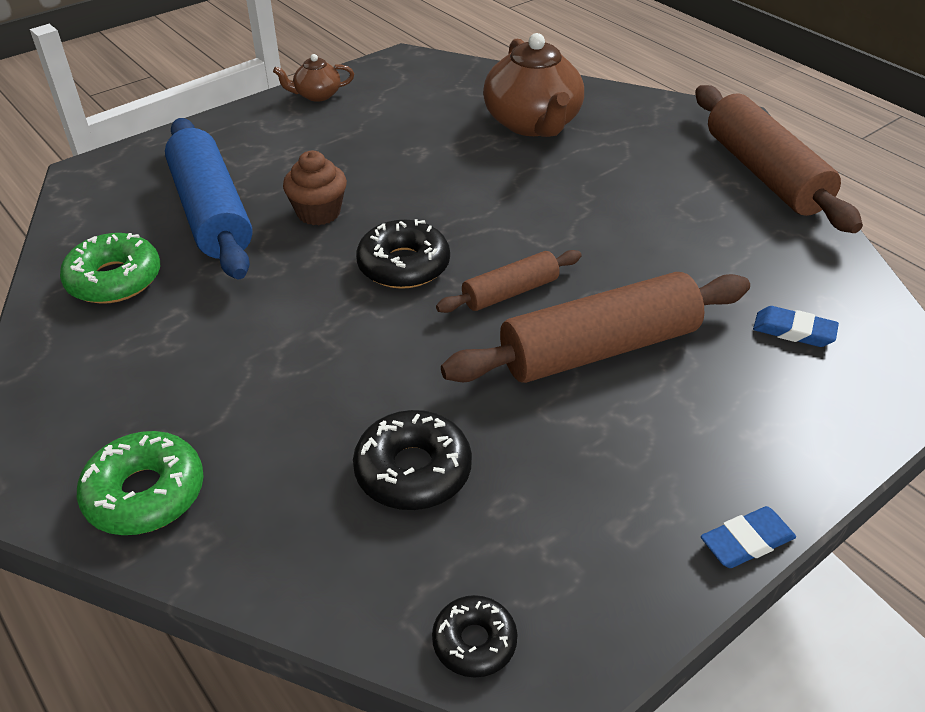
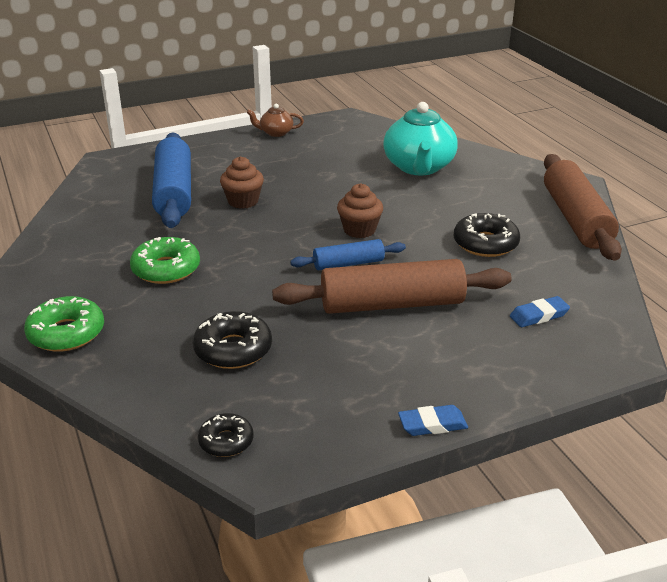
camera: 15 degrees right, 10 degrees down
(114, 279) = (97, 221): green donut -> green donut (166, 269)
(403, 265) = (284, 238): black donut -> black donut (485, 243)
(500, 234) = (359, 230): none -> brown cupcake
(510, 292) = (348, 264): brown rolling pin -> blue rolling pin
(532, 123) = (419, 167): brown teapot -> turquoise teapot
(793, 331) = (539, 315): blue eraser -> blue eraser turned 60 degrees counterclockwise

